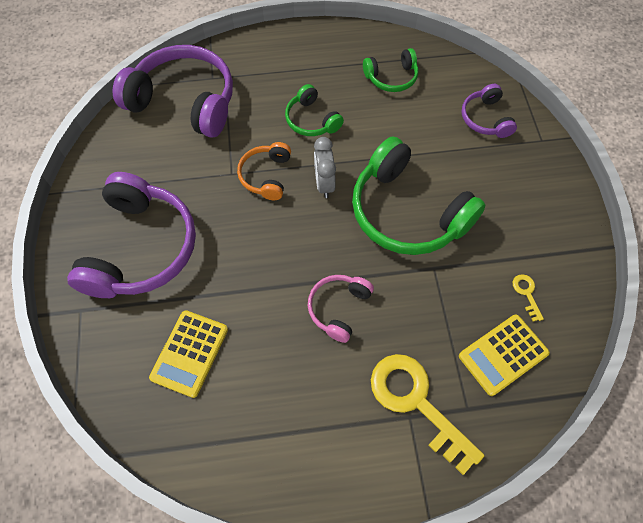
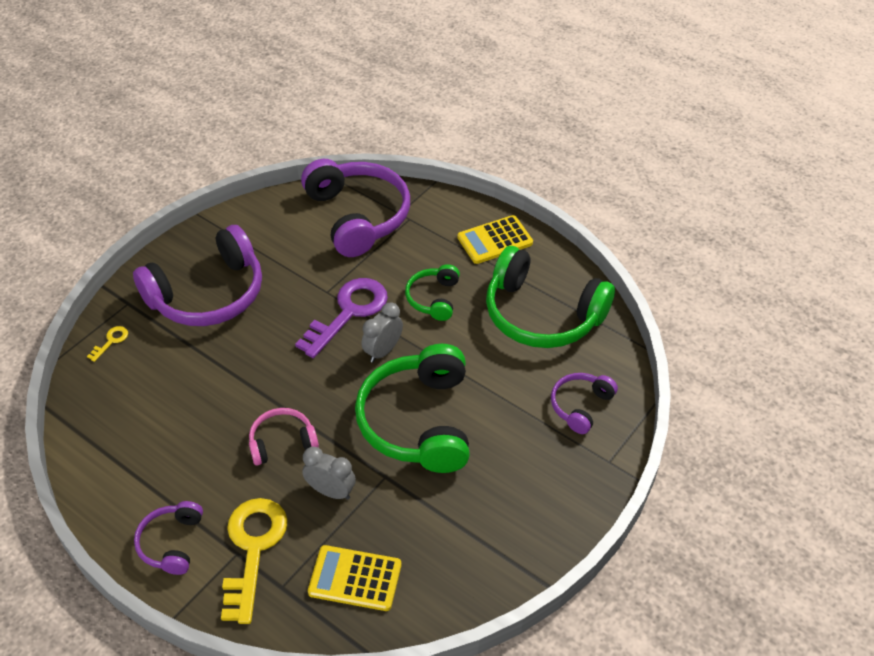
camera: 45 degrees right, 15 degrees down
(189, 353) = (156, 385): yellow calculator -> yellow calculator (495, 240)
(266, 176) = (349, 312): orange headphones -> purple key
(356, 457) = (172, 543): none -> purple headphones
(391, 77) = (542, 314): green headphones -> green headphones, size x1.98
(414, 311) = (331, 491): none -> grey clock
(526, 293) = (432, 556): yellow key -> yellow key (111, 341)

